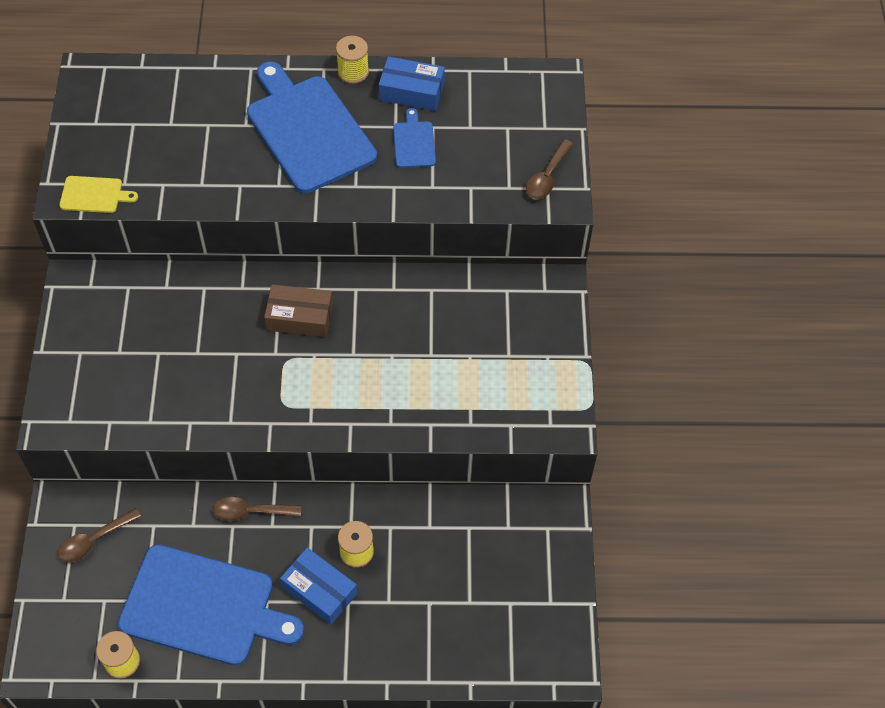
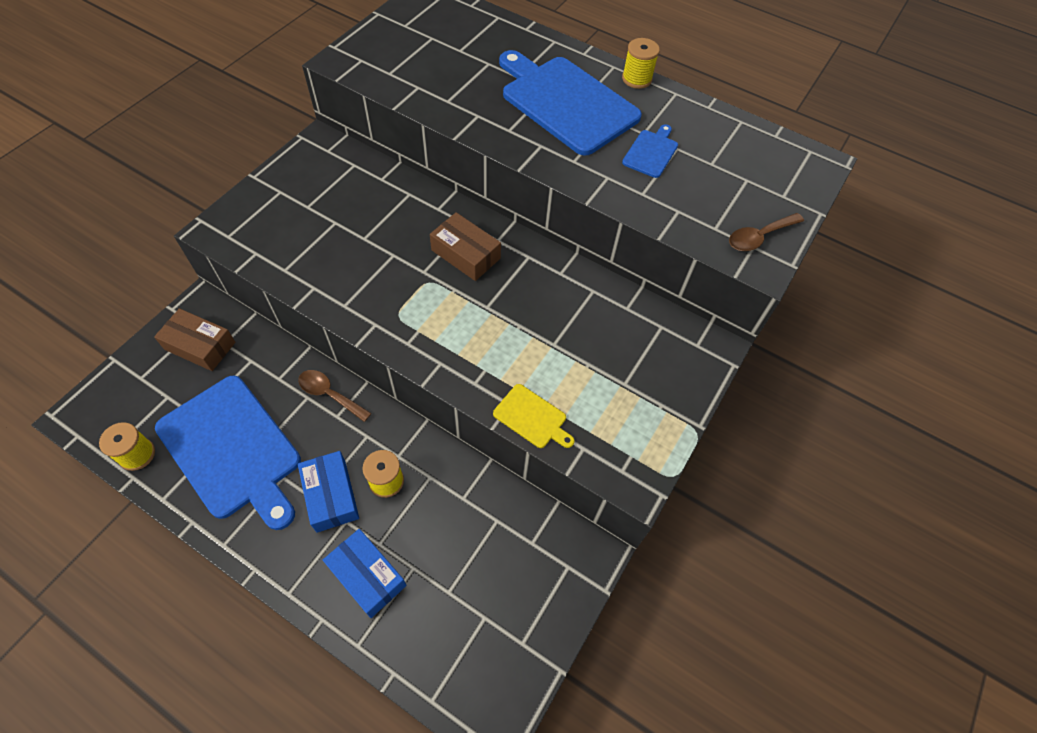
camera: 30 degrees right, 0 degrees up
(94, 195) = (360, 70): yellow cutting board -> yellow cutting board (532, 418)
(94, 540) = (200, 346): brown spoon -> brown box
(308, 130) = (566, 102): blue cutting board -> blue cutting board turned 45 degrees counterclockwise
(411, 91) = (677, 114): blue box -> blue box (367, 576)

